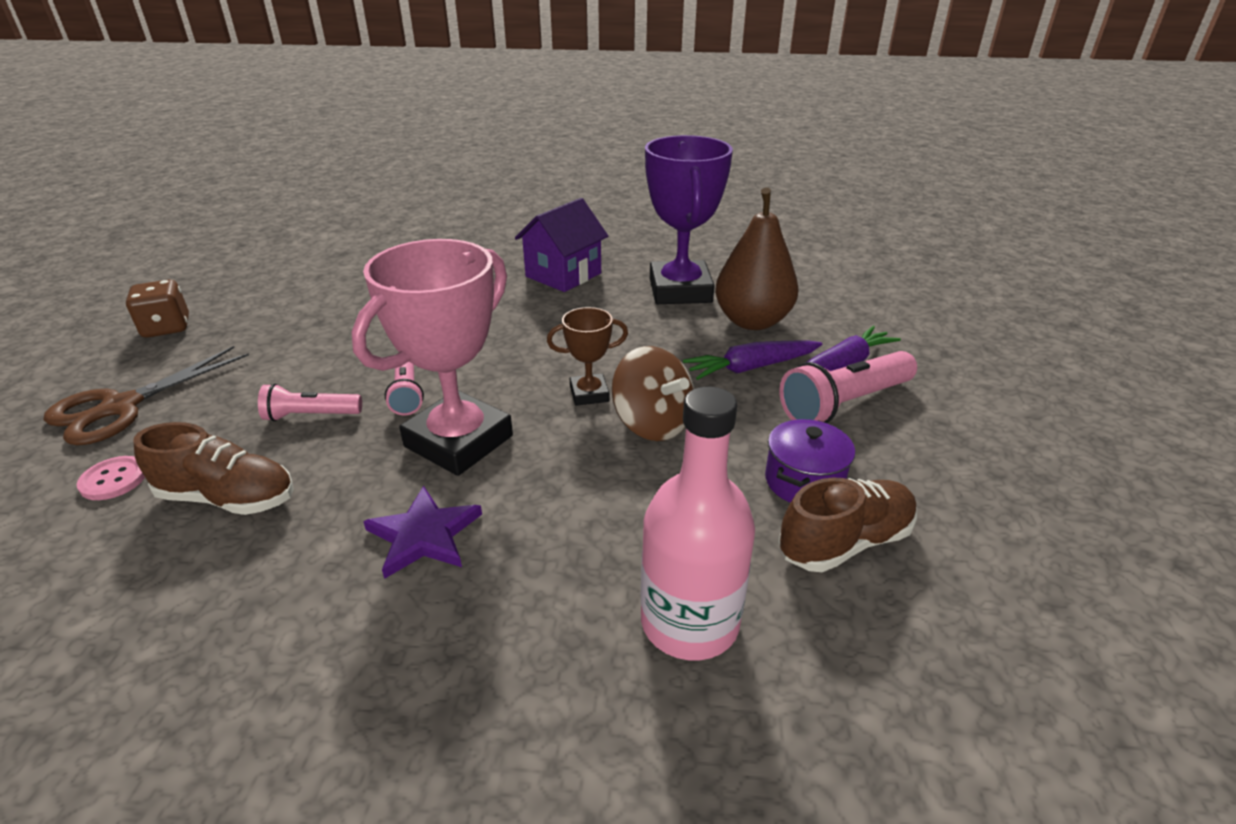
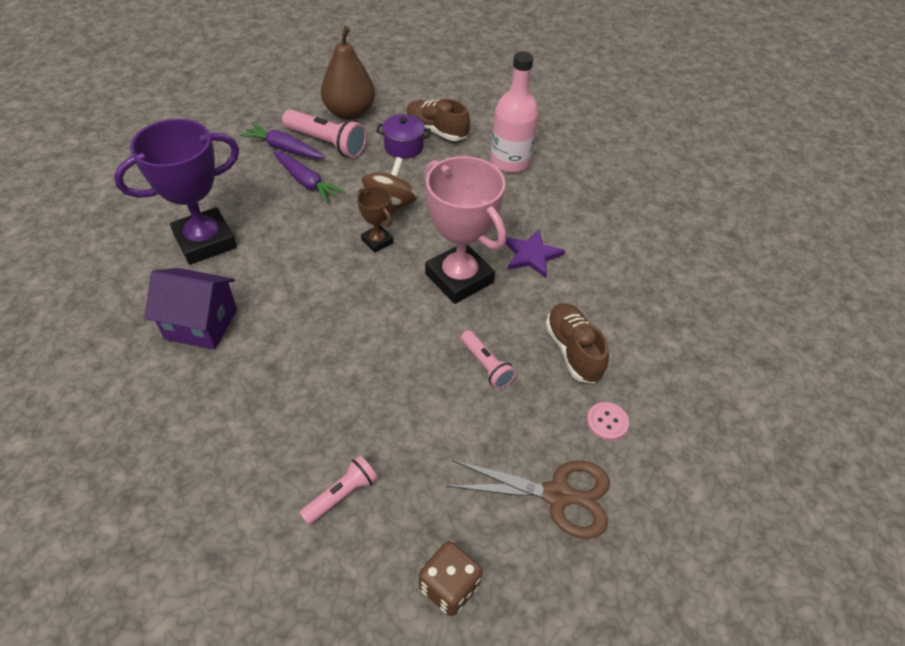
camera: 120 degrees left, 15 degrees up
(407, 394) = (432, 329): pink flashlight -> pink flashlight (341, 495)
(458, 441) = (459, 278): pink trophy -> pink trophy turned 45 degrees clockwise
(752, 321) = (242, 194): brown pear -> brown pear (349, 113)

